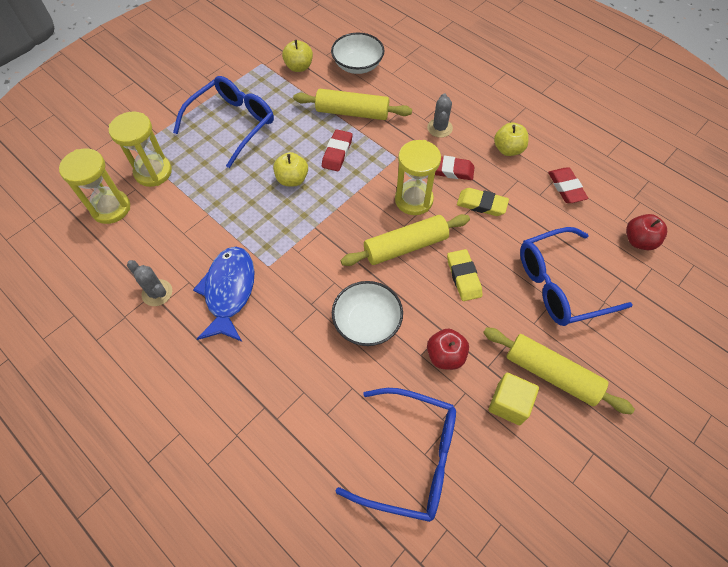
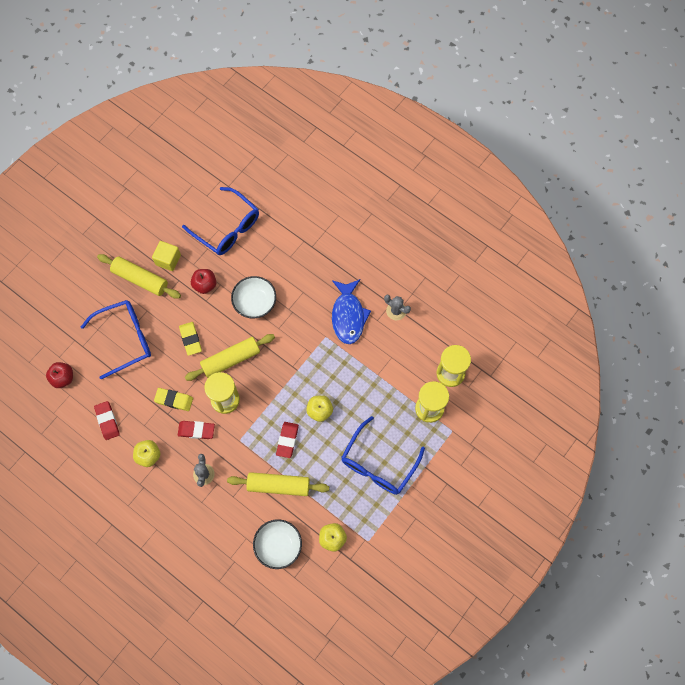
camera: 175 degrees right, 10 degrees up
(409, 457) = (226, 227): blue glasses -> blue glasses turned 150 degrees counterclockwise

